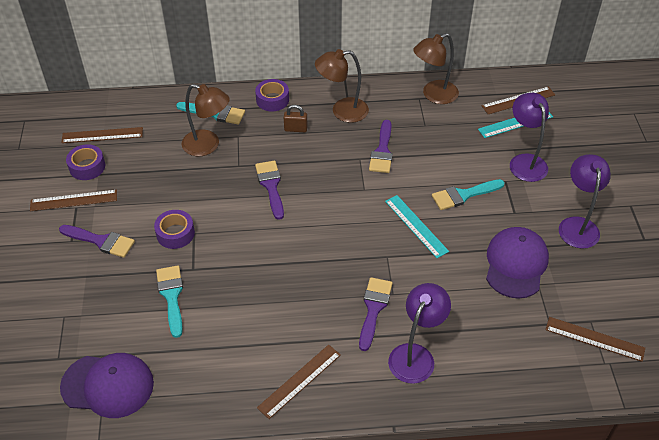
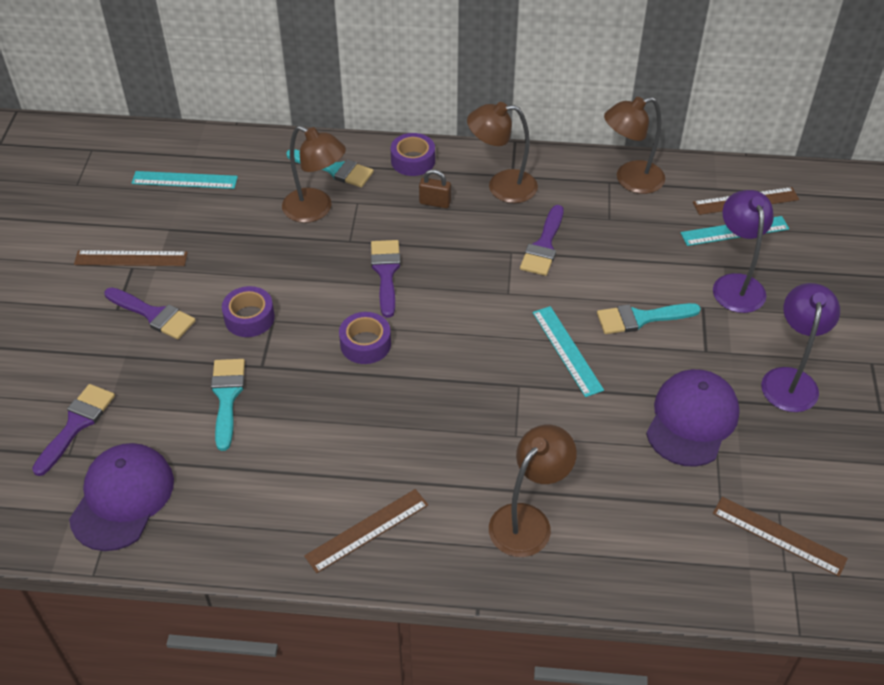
camera: 10 degrees right, 0 degrees up
(87, 167) = (157, 218): purple tape -> purple tape (365, 344)
(102, 135) = (184, 180): brown ruler -> turquoise ruler
(108, 385) = (122, 498): purple cap -> purple cap turned 90 degrees counterclockwise
(373, 308) = (485, 451): purple brush -> purple brush (76, 424)
(415, 355) = (528, 520): purple lamp -> brown lamp

